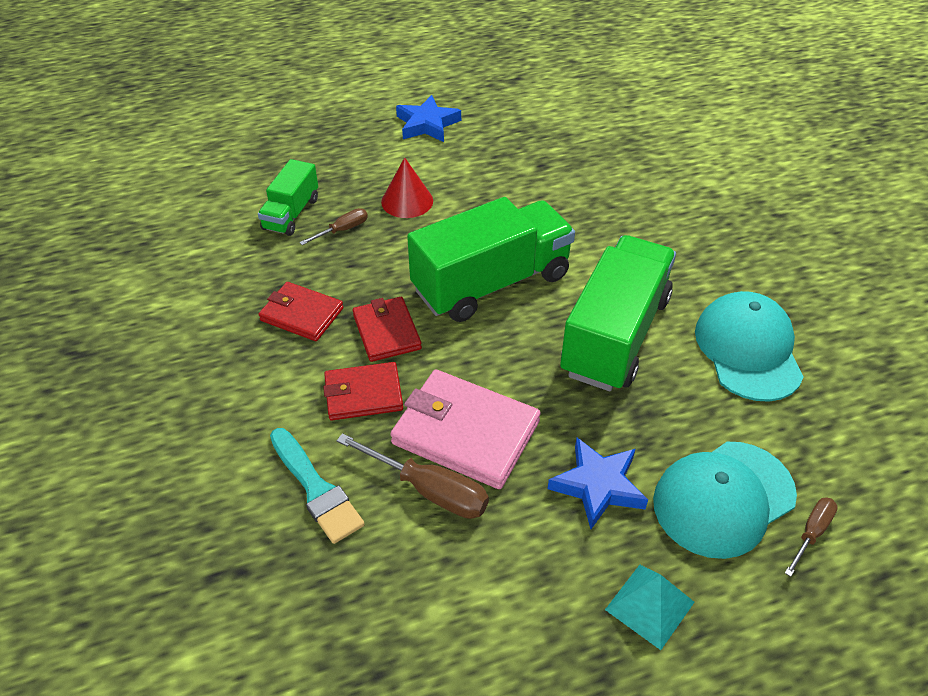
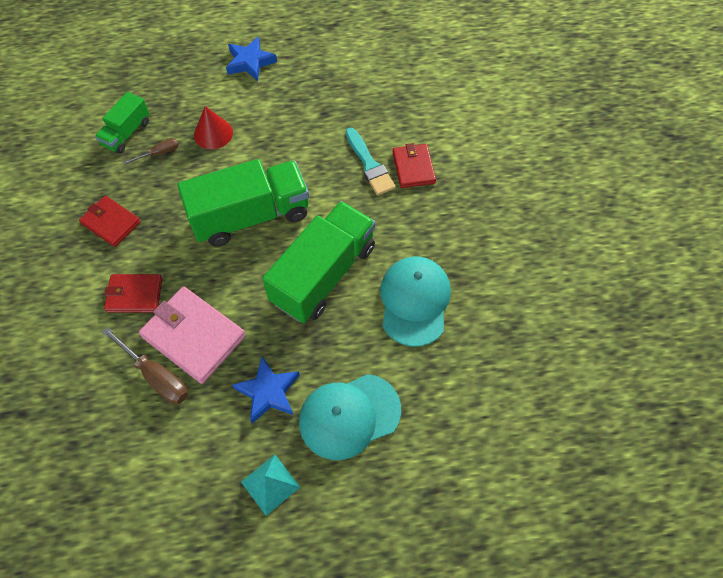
camera: 10 degrees right, 15 degrees up
(316, 489) = (83, 362): turquoise brush -> turquoise brush (369, 165)
(386, 332) = (165, 246): red wallet -> red wallet (413, 167)
(811, 533) = (398, 452): brown screwdriver -> none

